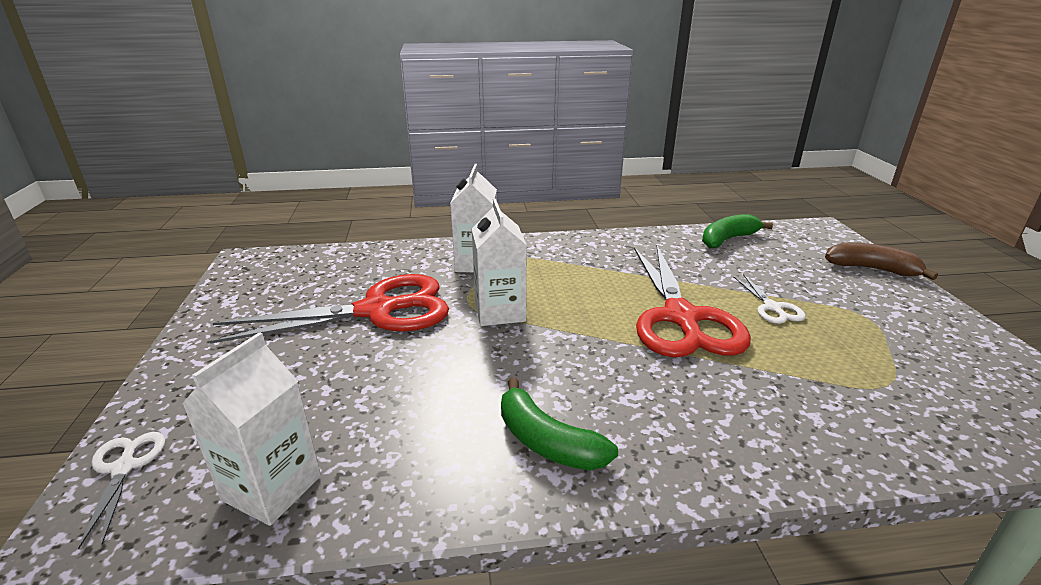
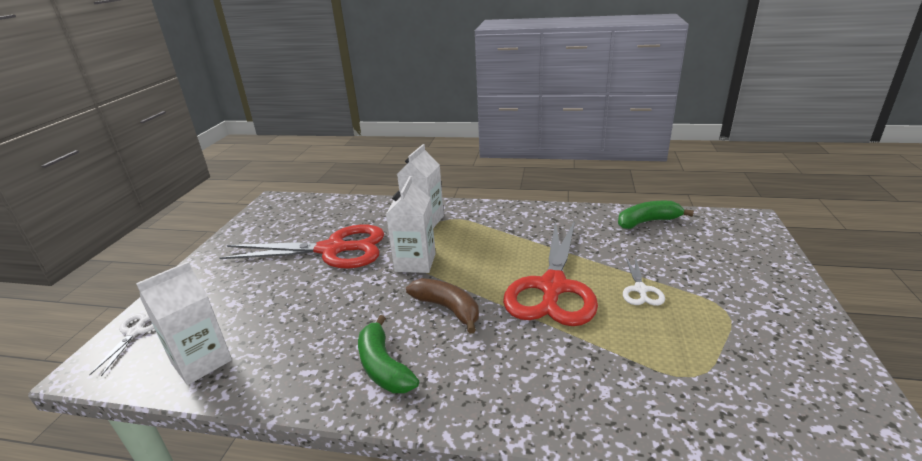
camera: 20 degrees right, 0 degrees up
(871, 269) = (770, 266): brown banana -> brown banana (447, 308)

